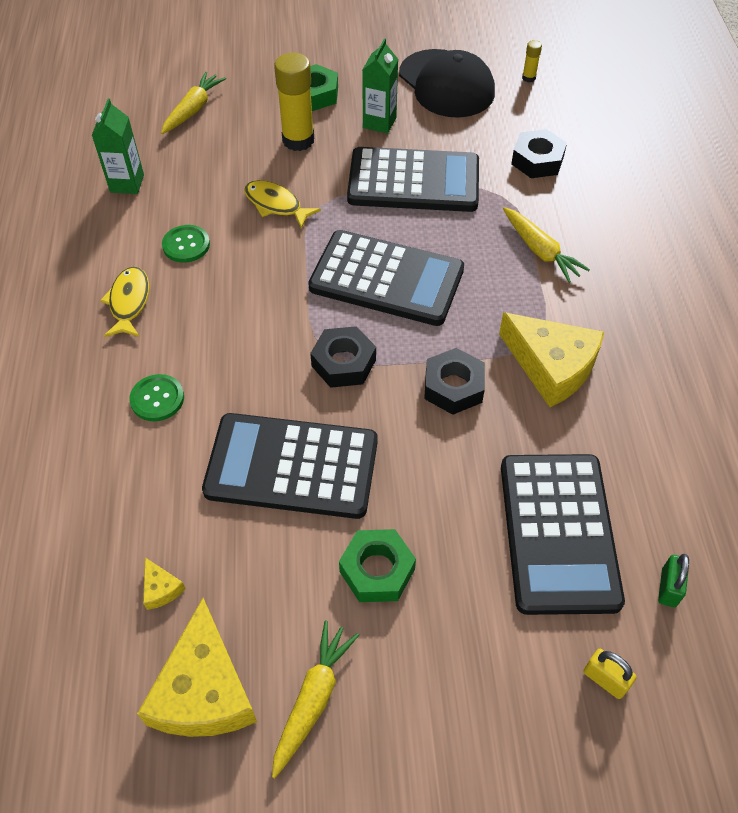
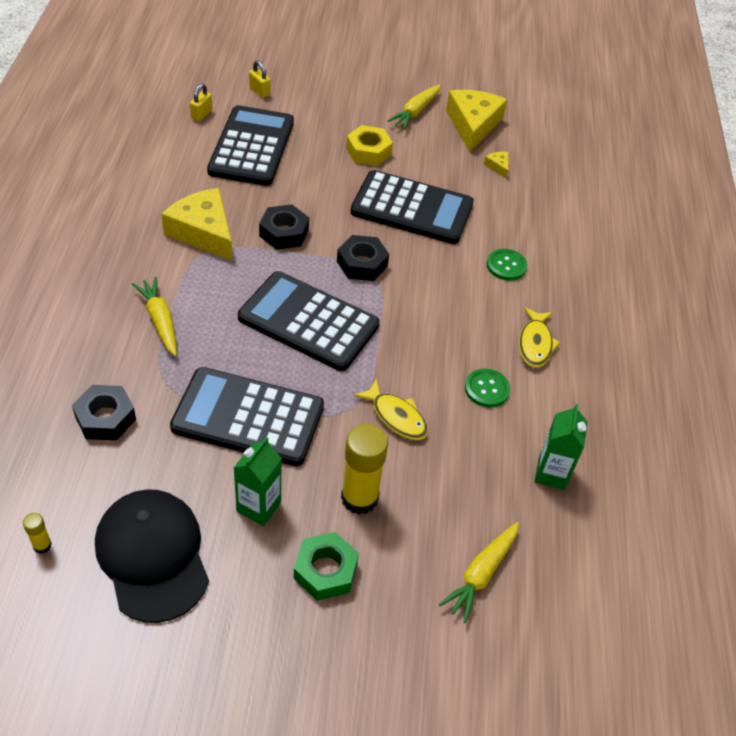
camera: 175 degrees left, 5 degrees down
(377, 570) = (368, 151): green nut -> yellow nut
(668, 587) = (201, 114): green padlock -> yellow padlock

